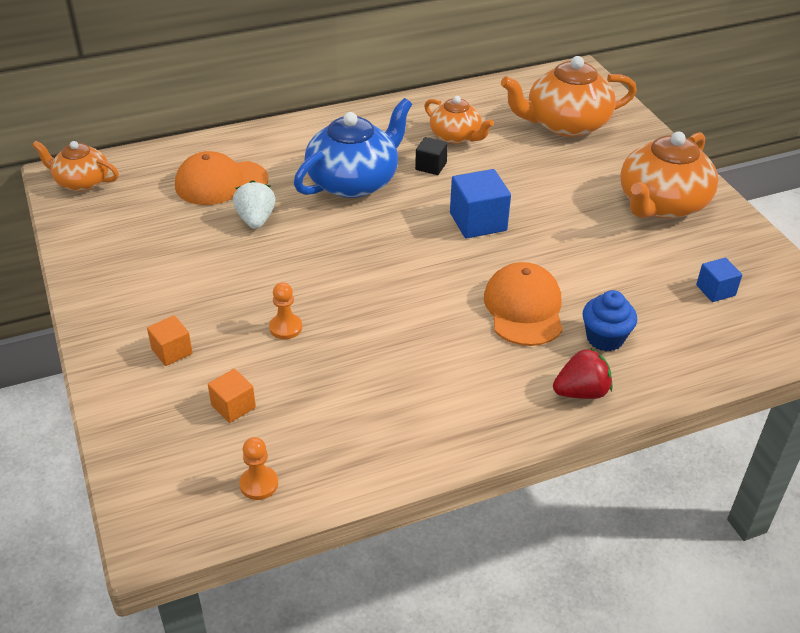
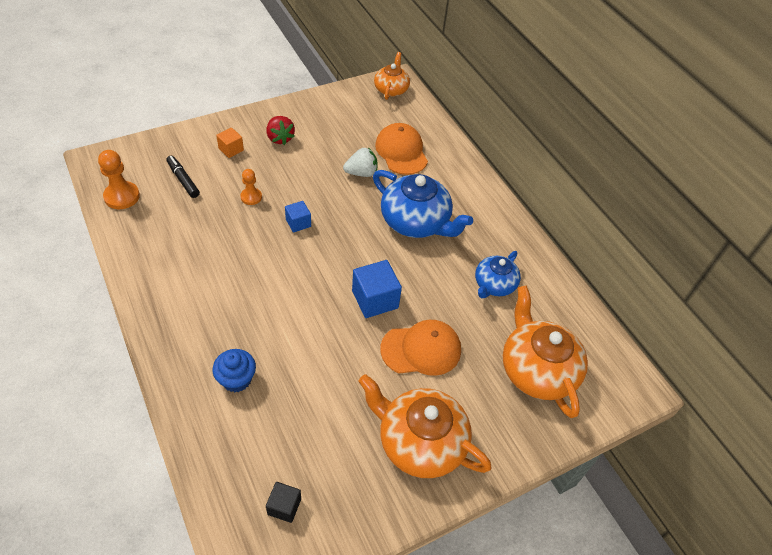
camera: 80 degrees right, 10 degrees up
(233, 406) = (183, 180): orange cube -> black marker
(259, 484) = (122, 196): orange pawn -> orange pawn, size x1.59
(431, 166) = (446, 268): black cube -> black cube (284, 506)
(456, 136) = (494, 285): orange teapot -> blue teapot
(524, 308) = (271, 327): orange cap -> orange cap (421, 349)
(581, 392) = (180, 359): red strawberry -> red strawberry (280, 138)
(715, 290) = (296, 472): blue cube -> blue cube (298, 223)

